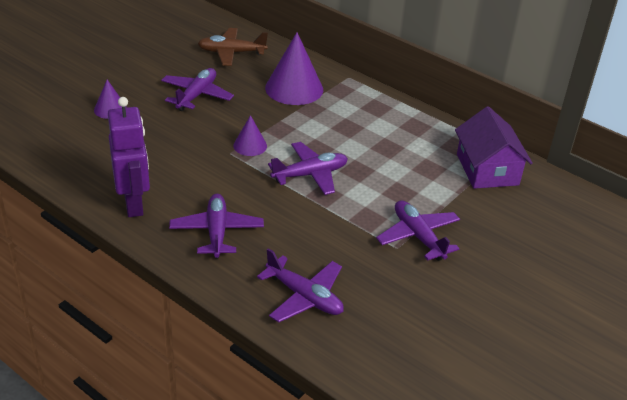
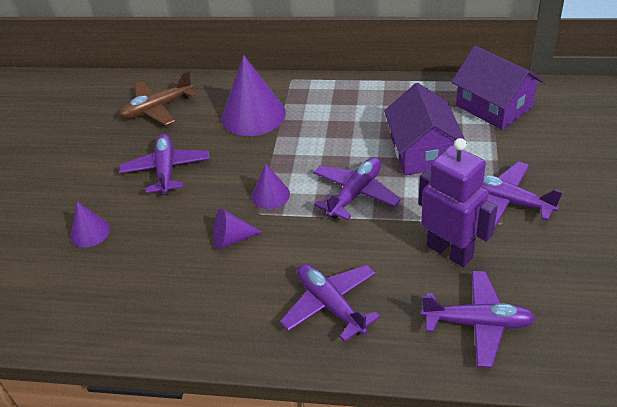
camera: 25 degrees left, 5 degrees up
(134, 204) = (219, 324): purple robot -> purple robot (450, 251)
(195, 159) = (232, 239): none -> purple cone
(392, 172) = (422, 151): none -> purple house

